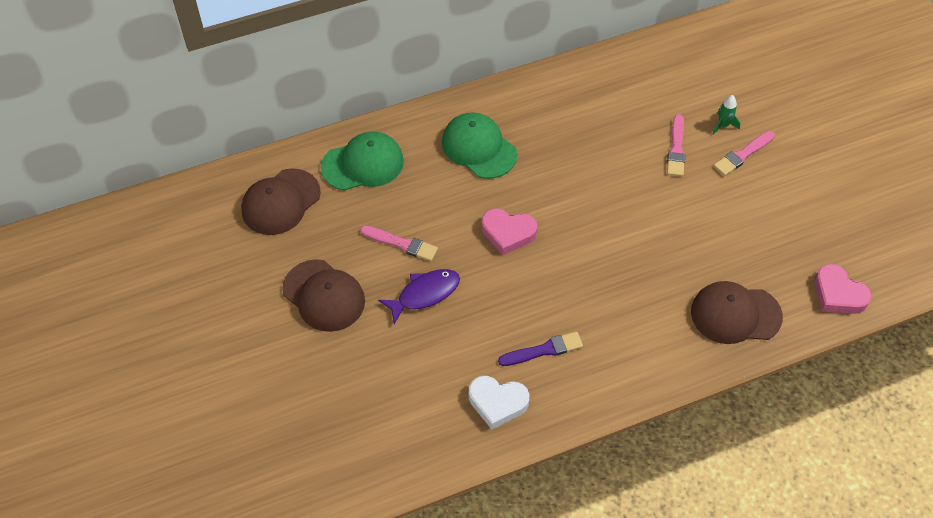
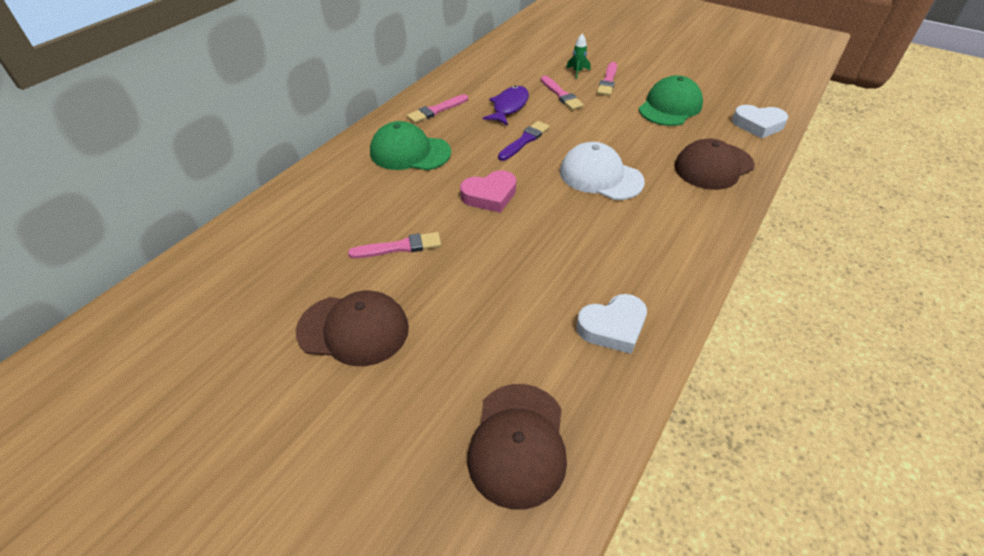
camera: 35 degrees left, 10 degrees down
(280, 202) = (241, 271): brown cap -> brown cap (518, 444)
(363, 164) = (310, 205): green cap -> green cap (670, 107)
(425, 294) = (458, 275): purple fish -> purple fish (509, 107)
(540, 107) = (437, 110): none -> pink brush
(543, 350) = (606, 263): purple brush -> purple brush (524, 140)
(619, 266) = (600, 176): none -> white cap
(838, 294) = (758, 125): pink heart -> white heart

